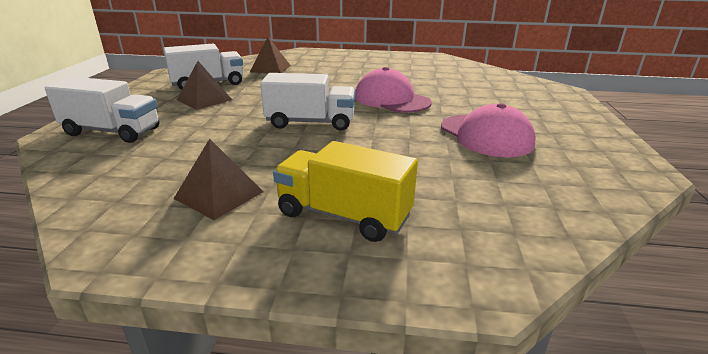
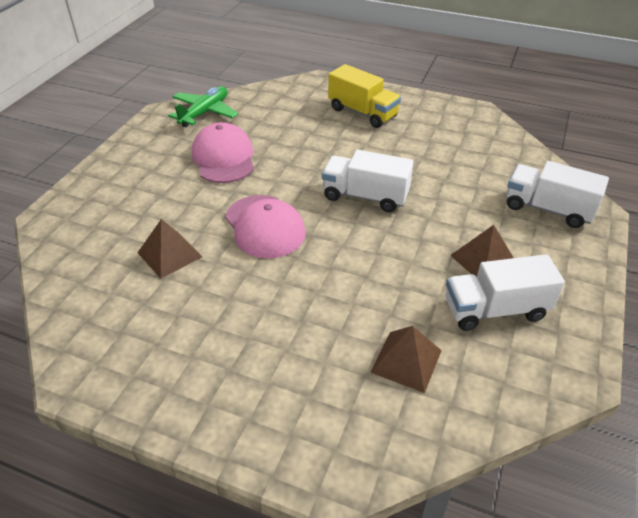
camera: 165 degrees left, 15 degrees up
(219, 195) = (432, 133): brown pyramid -> brown pyramid (169, 254)
(589, 180) = (204, 113): none -> green plane

